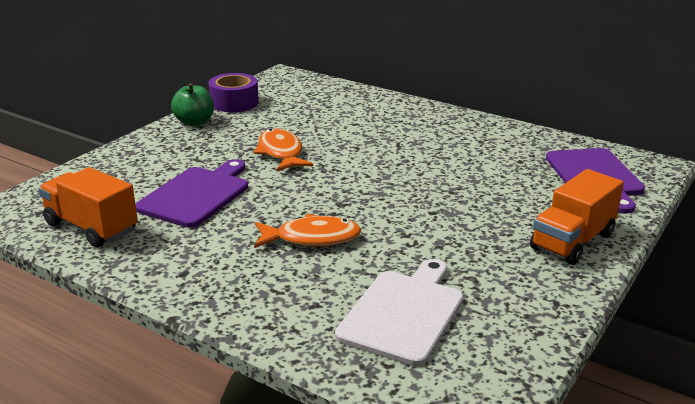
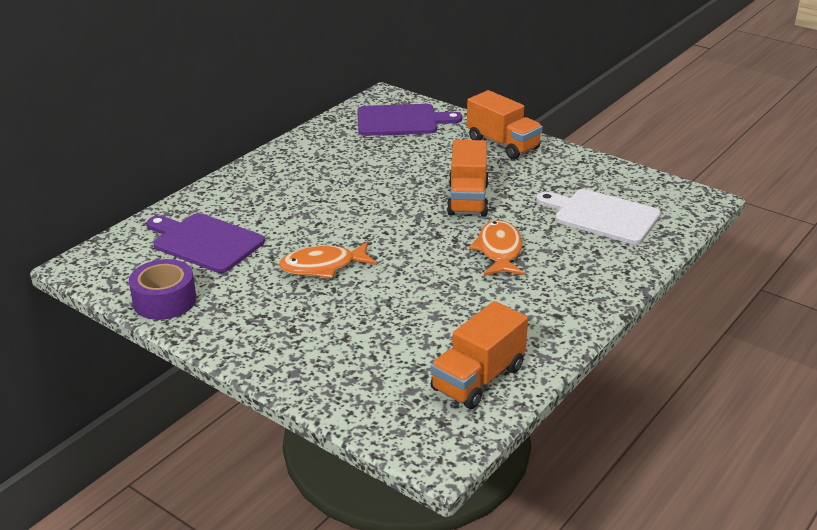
camera: 85 degrees left, 5 degrees up
(194, 122) = (218, 328): green apple -> none
(196, 195) = (413, 316): purple cutting board -> purple cutting board (205, 242)
(421, 219) = (468, 199): none -> orange truck

